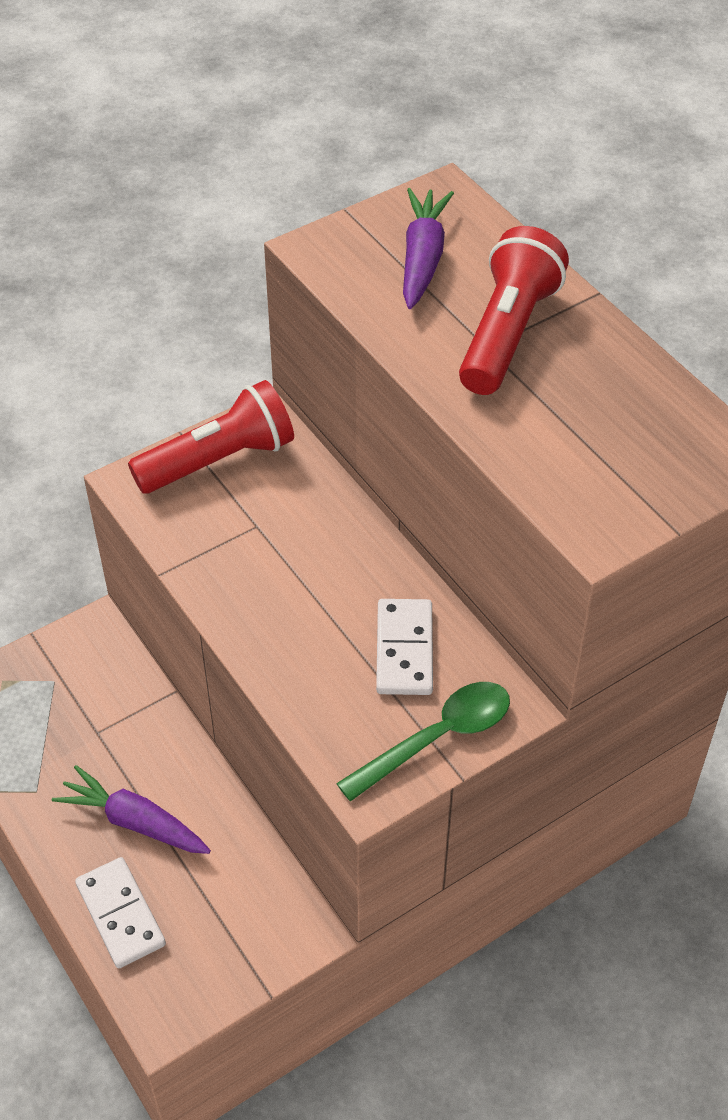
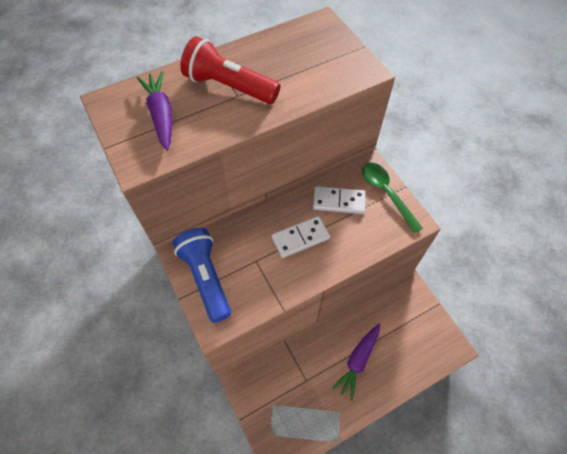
camera: 85 degrees left, 10 degrees up
(120, 915) = (406, 367): white domino -> white domino (300, 238)
(219, 460) = (206, 277): red flashlight -> blue flashlight
(422, 258) = (161, 115): purple carrot -> purple carrot turned 60 degrees clockwise

